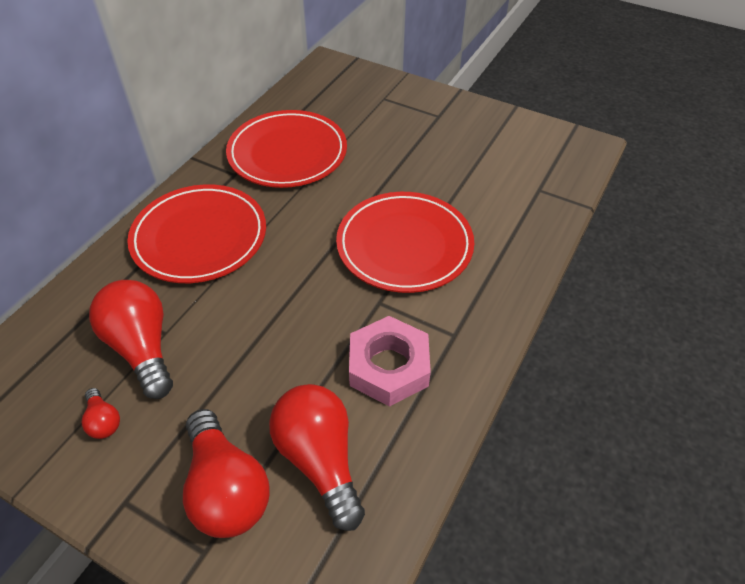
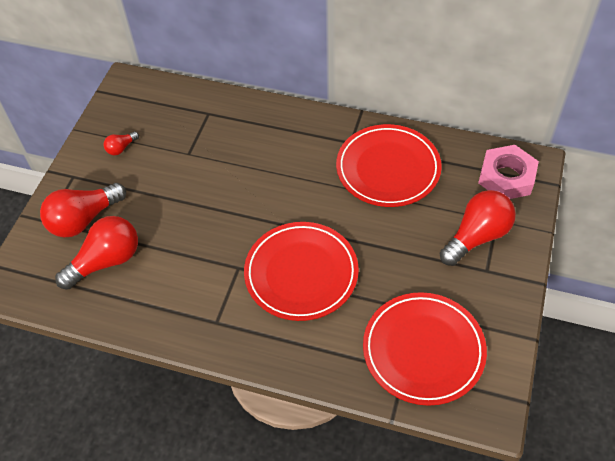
camera: 80 degrees right, 5 degrees up
(142, 347) = (175, 146): red light bulb -> red light bulb (477, 236)
(199, 237) = (276, 143): red plate -> red plate (423, 350)
(388, 366) = (181, 285): pink nut -> pink nut (506, 177)

